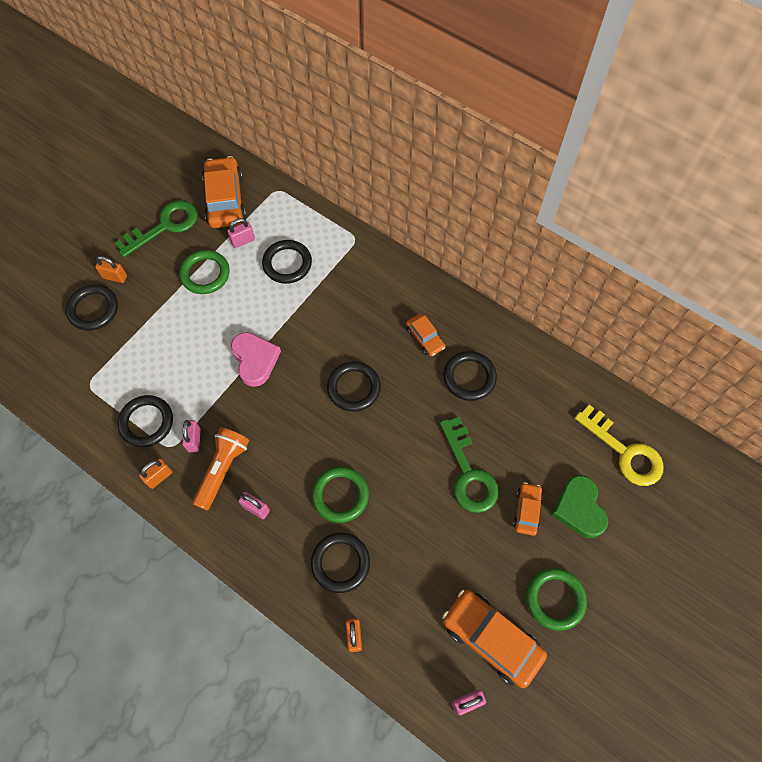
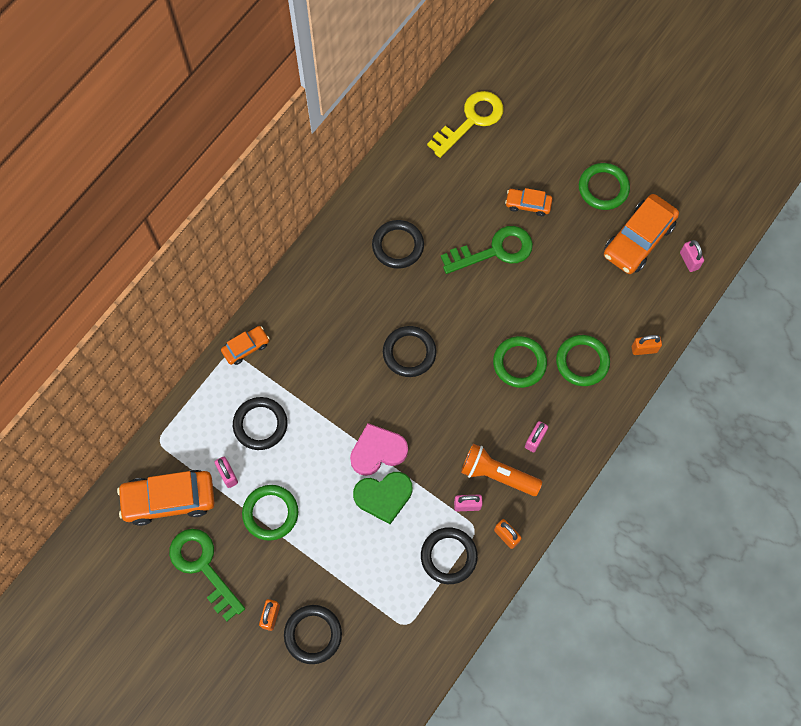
camera: 90 degrees left, 5 degrees up
(340, 563) = (582, 362): black ring -> green ring
(425, 338) = (354, 285): orange car -> orange car (246, 347)
(579, 508) = (524, 162): green heart -> green heart (383, 496)

